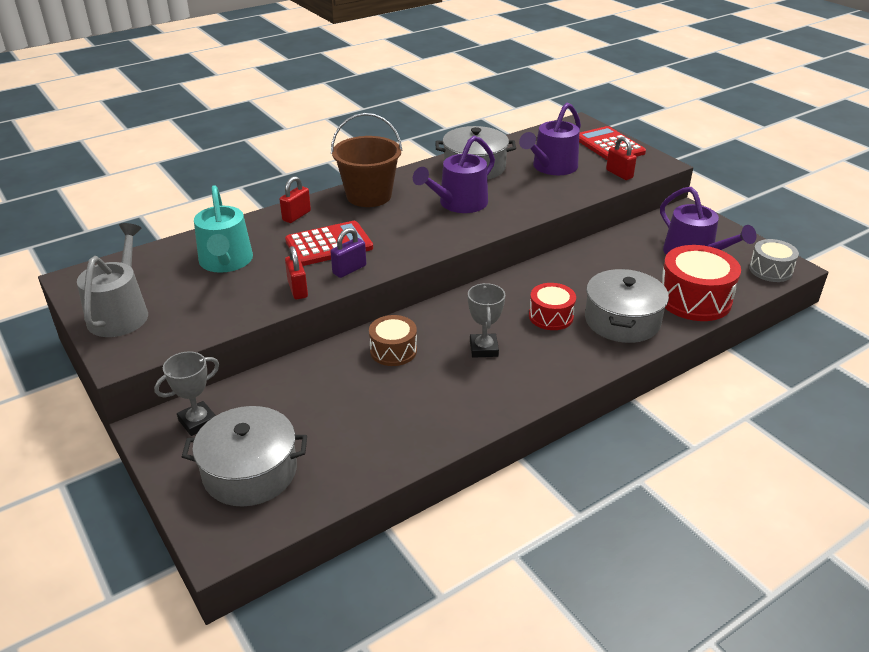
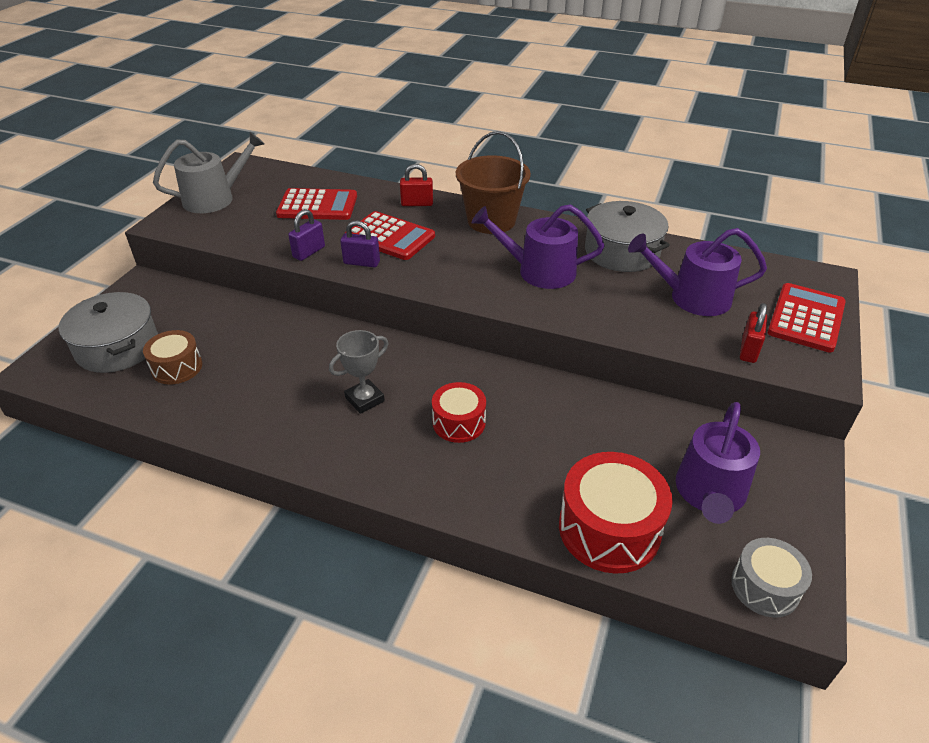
camera: 55 degrees right, 5 degrees up
(198, 422) = (159, 298): grey trophy -> none
(226, 262) = (317, 206): turquoise watering can -> red calculator
(297, 289) = (309, 252): red padlock -> purple padlock
(393, 351) = (317, 348): brown drum -> brown drum (177, 367)
(622, 320) = (503, 480): grey pot -> none

